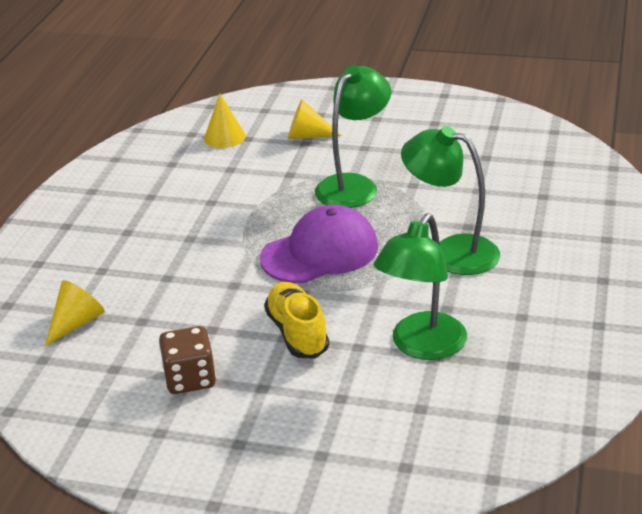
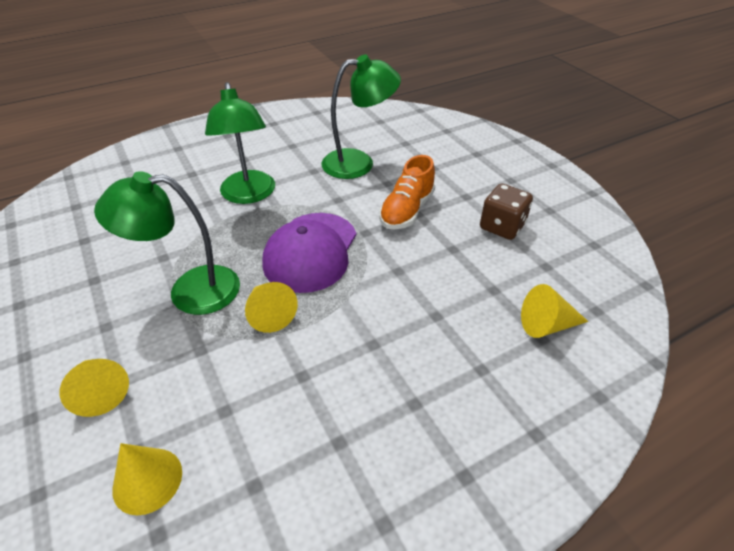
camera: 135 degrees left, 10 degrees up
(281, 209) = (269, 313): none -> yellow cone
(297, 333) = (407, 210): yellow shoe -> orange shoe
(320, 252) = (311, 252): purple cap -> purple cap turned 90 degrees counterclockwise

